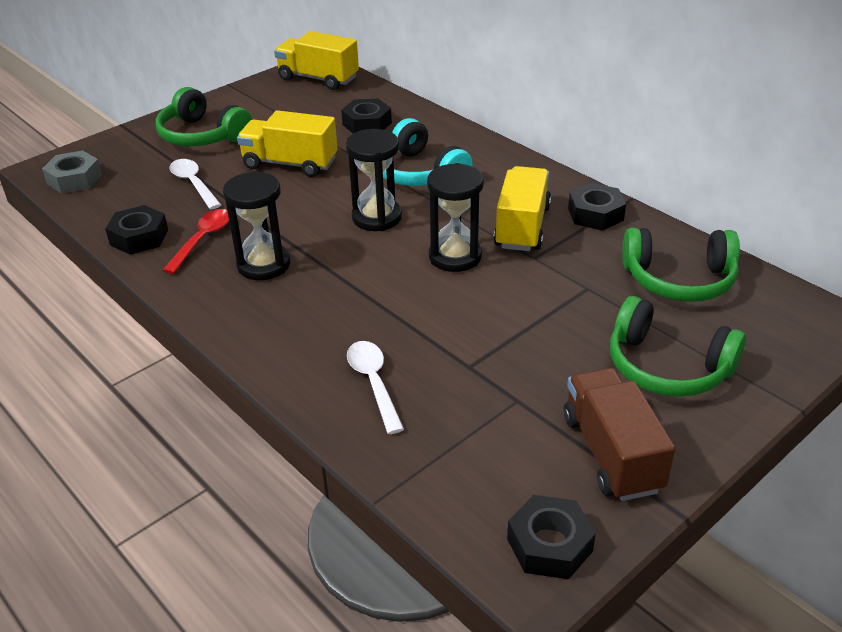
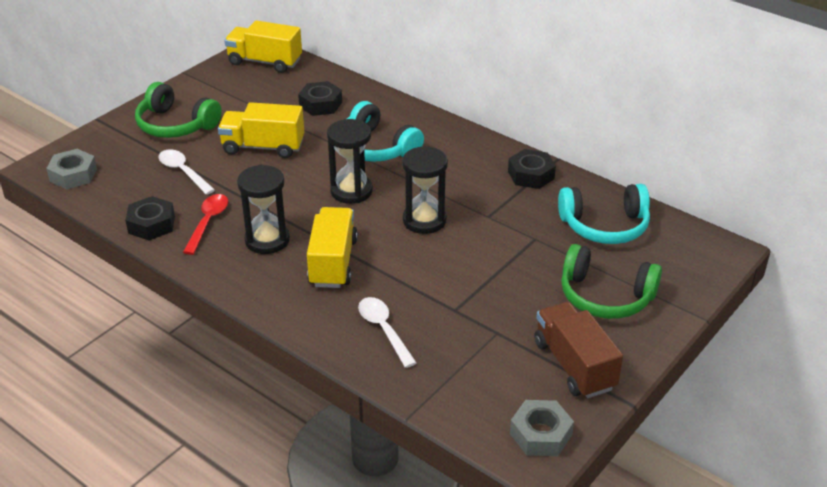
camera: 10 degrees left, 0 degrees up
(522, 227) = (473, 191): yellow truck -> yellow truck (333, 262)
(549, 545) = (540, 434): black nut -> grey nut
(679, 279) = (604, 226): green headphones -> turquoise headphones

